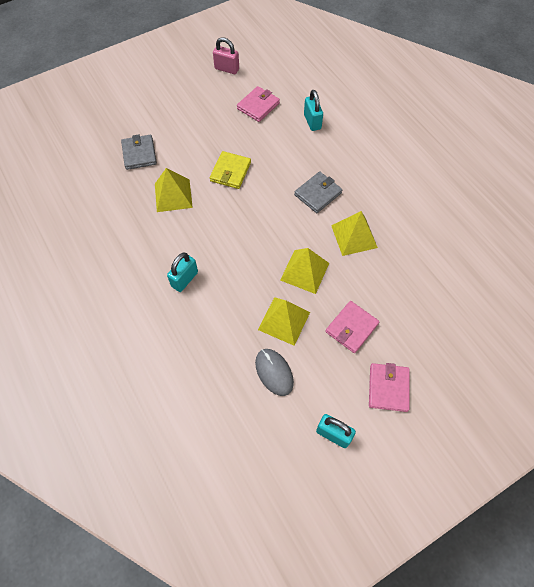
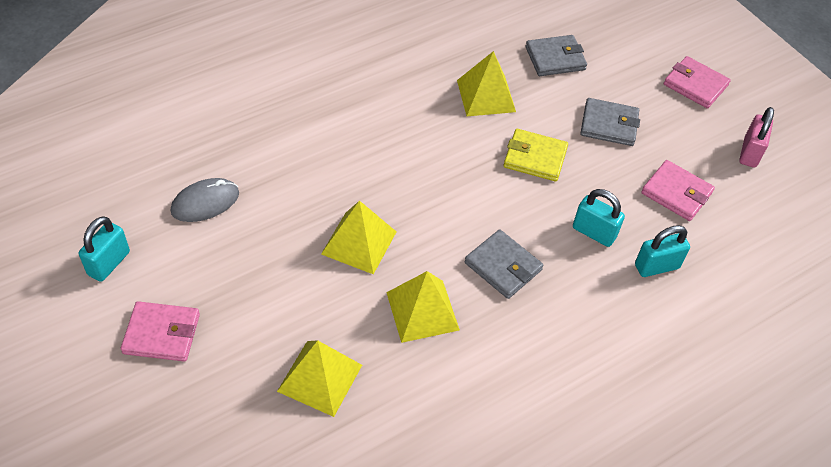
camera: 85 degrees right, 10 degrees down
(184, 279) = (350, 111): turquoise padlock -> turquoise padlock (594, 232)
(202, 131) = (609, 125): none -> grey wallet
(284, 321) = (280, 215): yellow pyramid -> yellow pyramid (320, 378)
(351, 328) = (261, 295): pink wallet -> pink wallet (695, 85)

